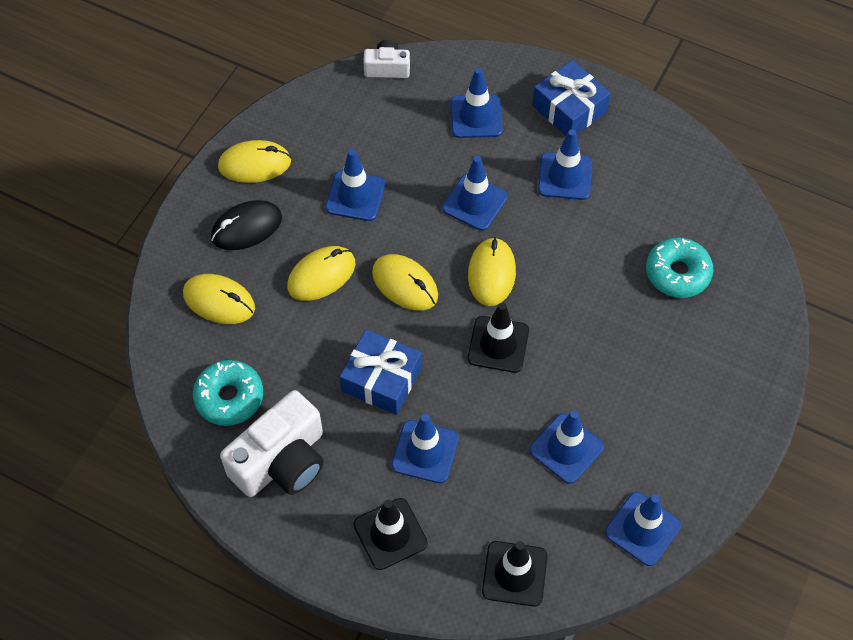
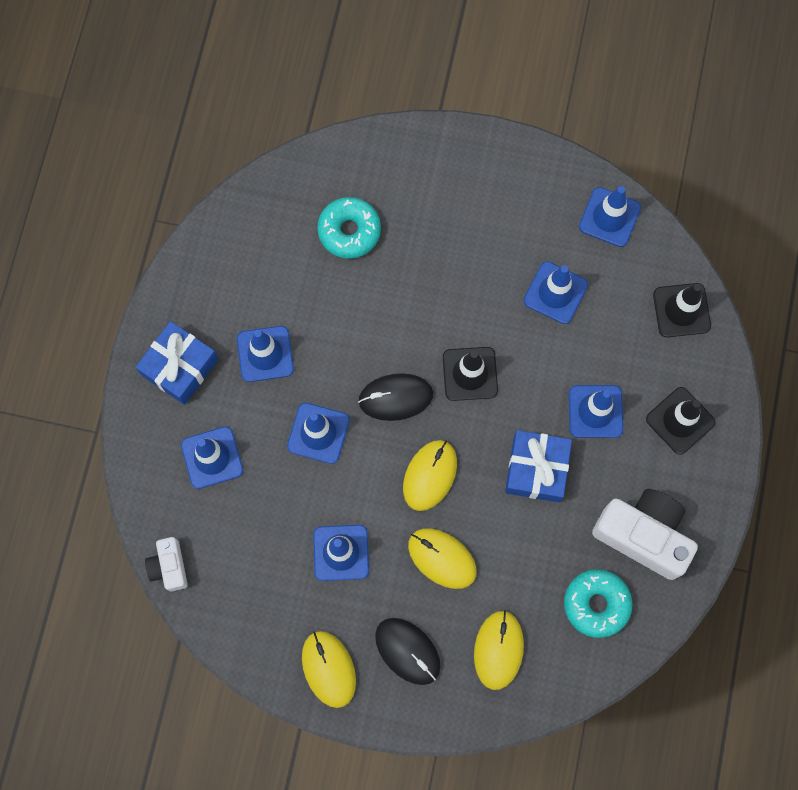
camera: 105 degrees left, 15 degrees up
(491, 273) = (395, 397): yellow mouse -> black mouse

